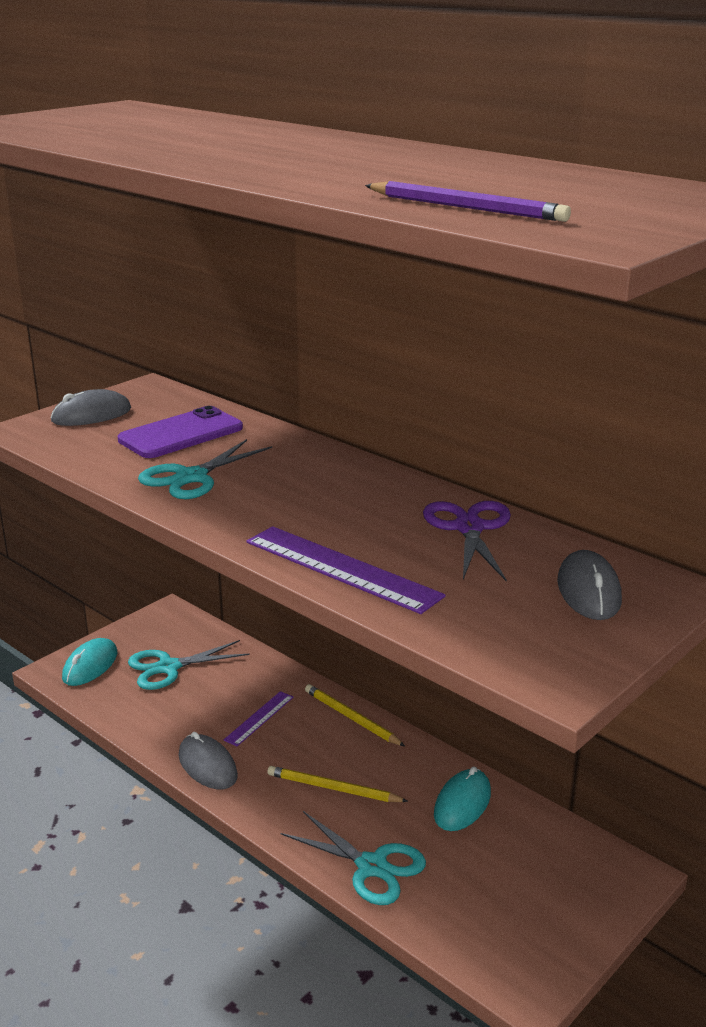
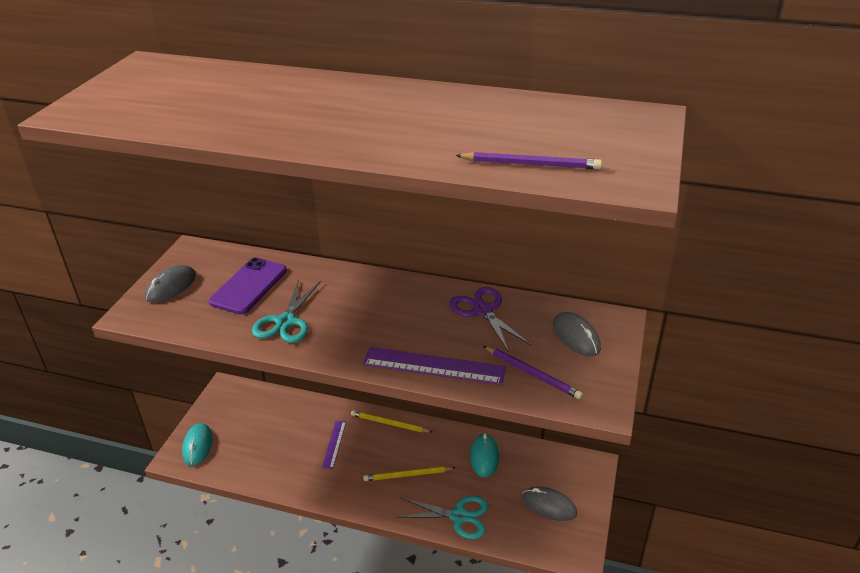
camera: 25 degrees left, 10 degrees up
(168, 667) = (252, 428): turquoise scissors -> none
(207, 766) = (323, 489): grey mouse -> grey mouse (549, 505)
(479, 615) = (532, 374): none -> purple pencil

